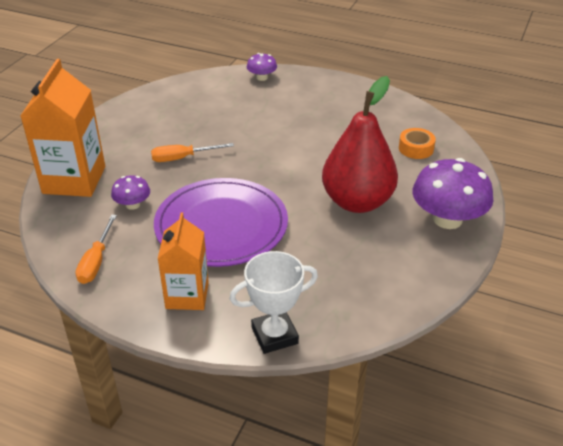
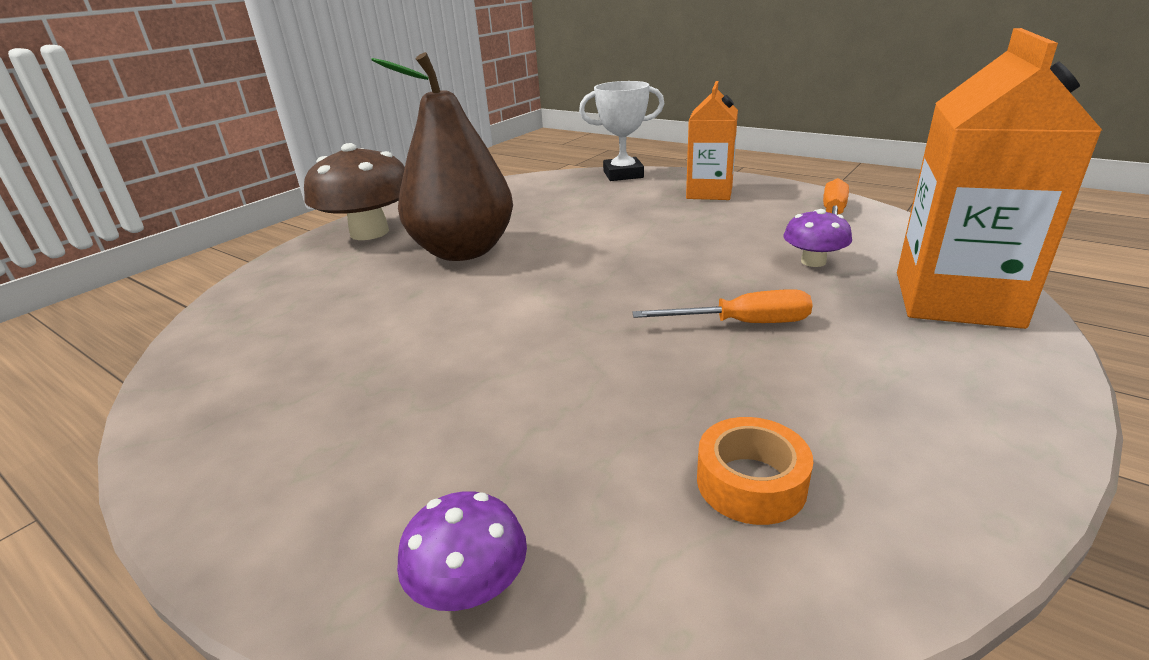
camera: 165 degrees left, 10 degrees down
(221, 225) = (667, 236): purple plate -> none
(357, 202) = (463, 251): red pear -> brown pear
(416, 148) = (289, 312): orange tape -> orange tape (751, 483)
(447, 219) = (369, 232): purple mushroom -> brown mushroom

